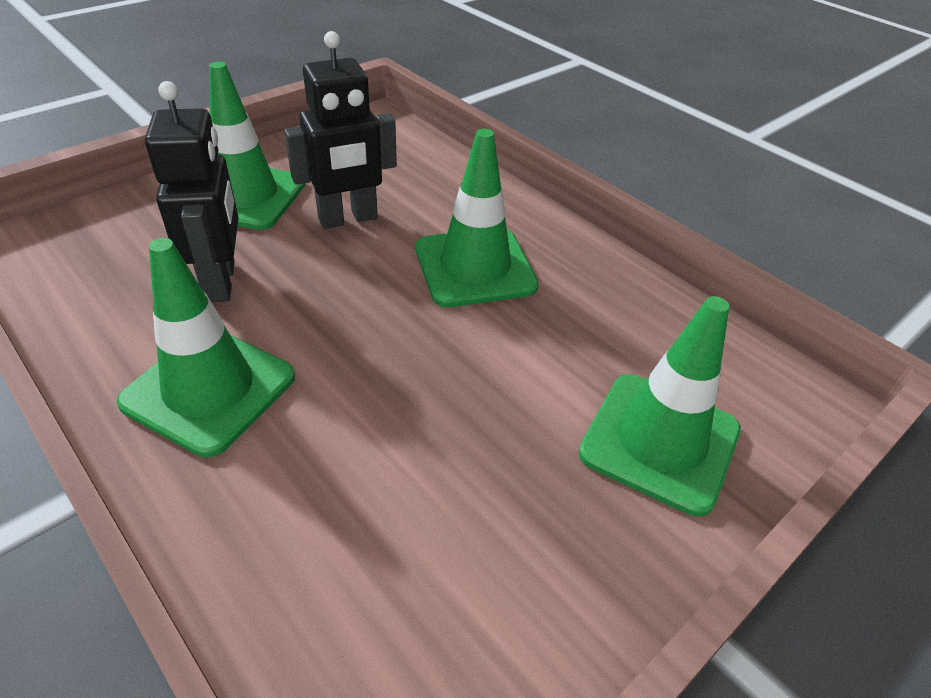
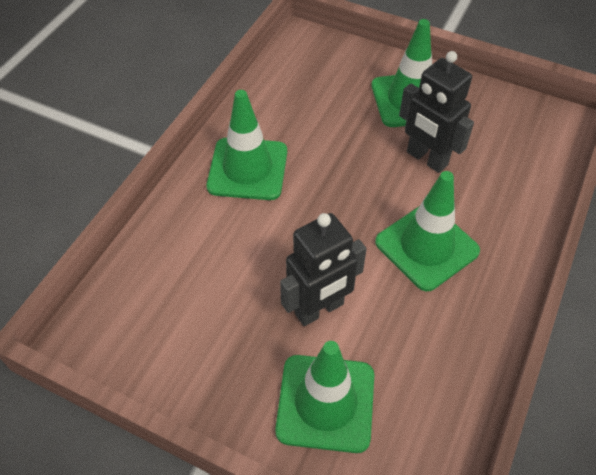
camera: 70 degrees right, 10 degrees up
(221, 282) = (326, 131): black robot -> black robot (319, 309)

